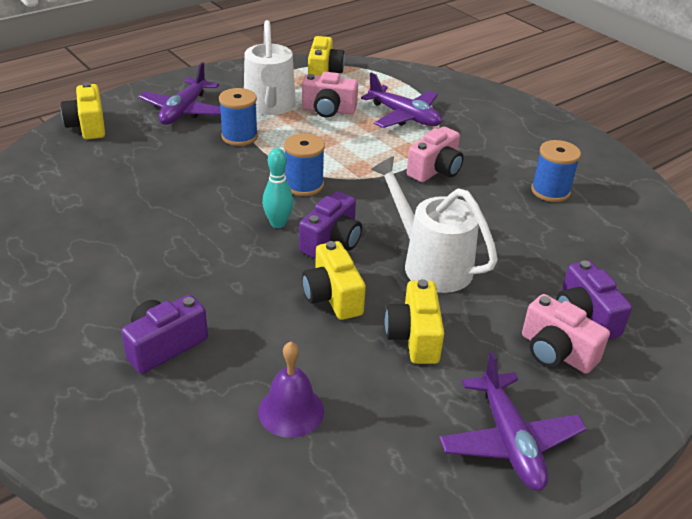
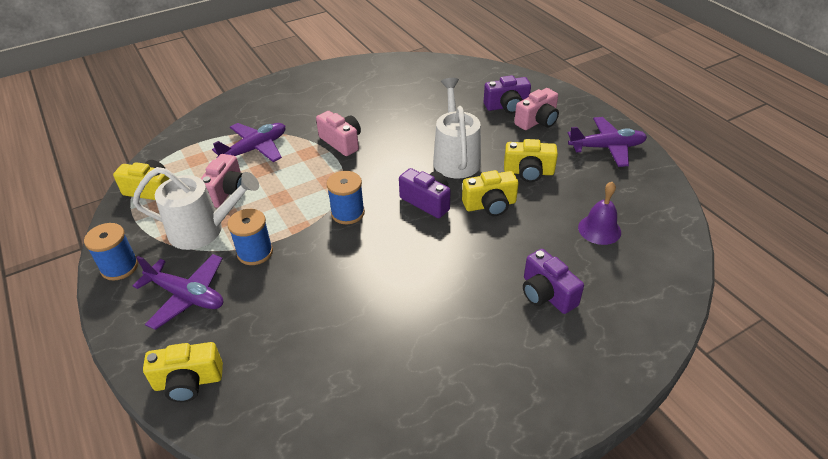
camera: 80 degrees left, 5 degrees up
(278, 223) = (400, 230): turquoise bowling pin -> none
(430, 263) = (455, 158): white watering can -> white watering can turned 120 degrees clockwise
(550, 191) = (379, 96): blue spool -> blue spool (119, 267)

